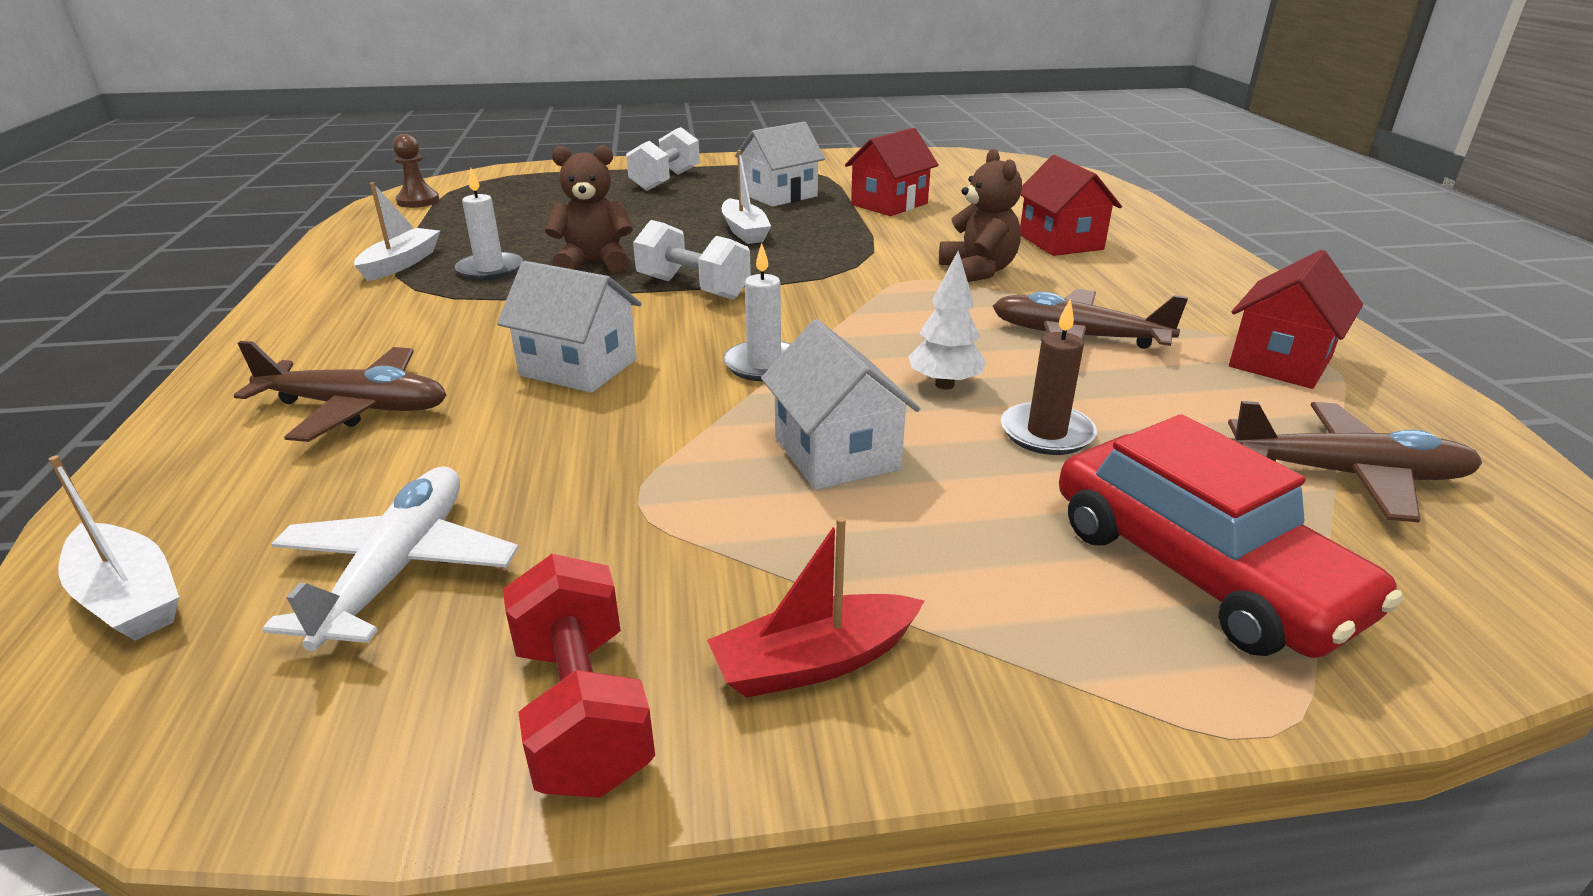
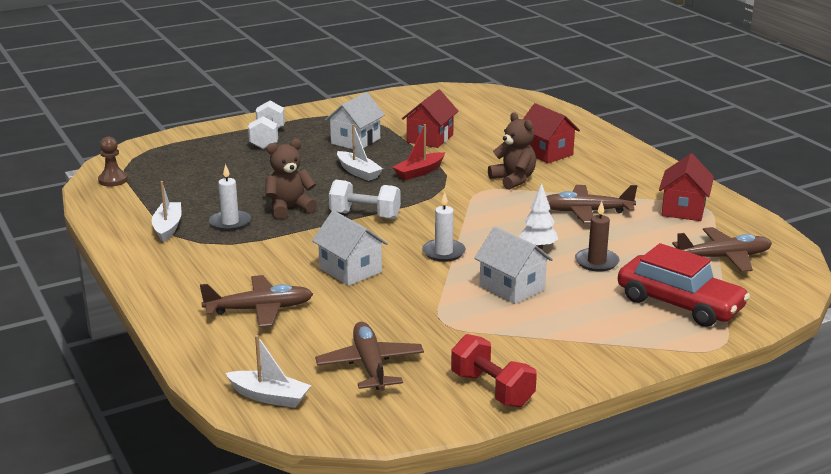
camera: 20 degrees left, 5 degrees down
(398, 570) = (370, 365): white plane -> brown plane
(579, 367) = (350, 270): white house -> white house turned 45 degrees clockwise
(814, 662) = (560, 360): red boat -> red boat (419, 172)

